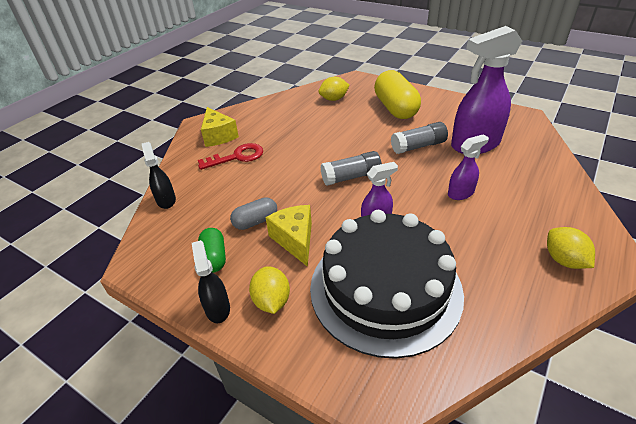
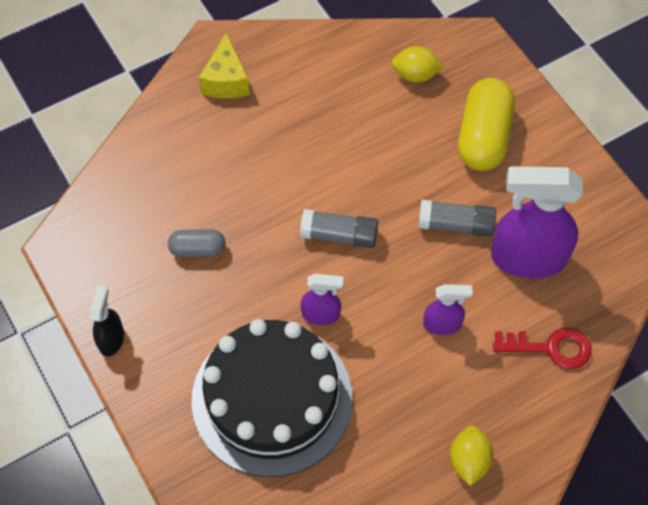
camera: 25 degrees right, 20 degrees up
(166, 200) = (120, 168): black spray bottle -> none
(214, 258) = (134, 277): green capsule -> none
(237, 157) = (229, 133): red key -> red key (550, 348)
(271, 301) = (162, 356): yellow lemon -> none
(295, 240) = (223, 295): yellow cheese -> none

